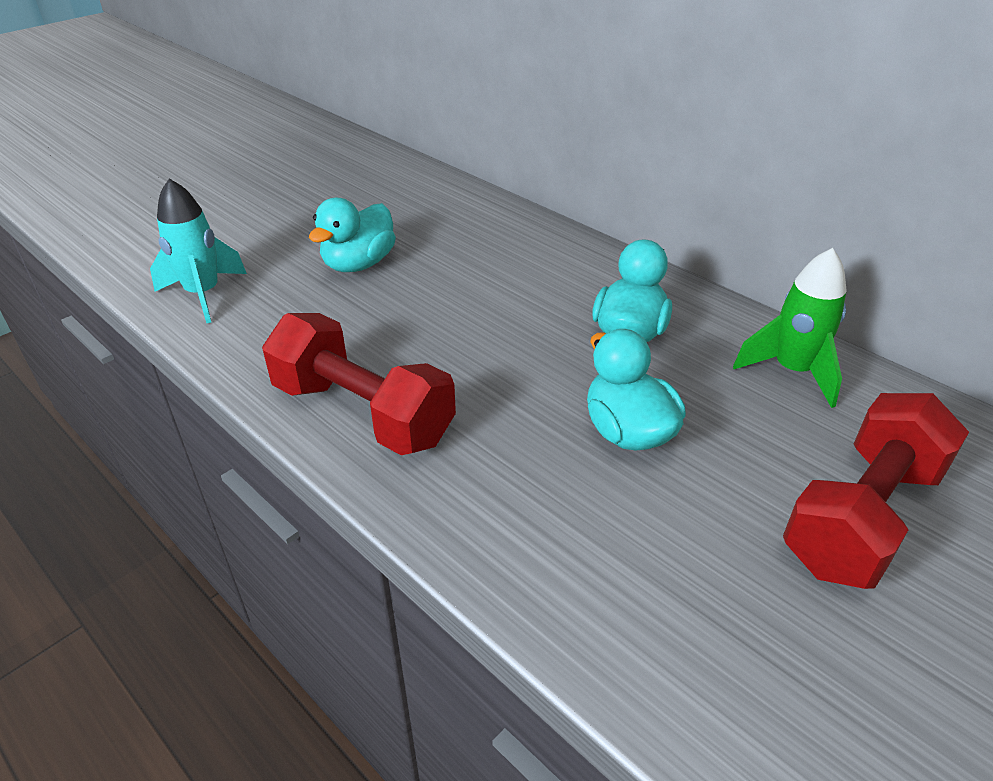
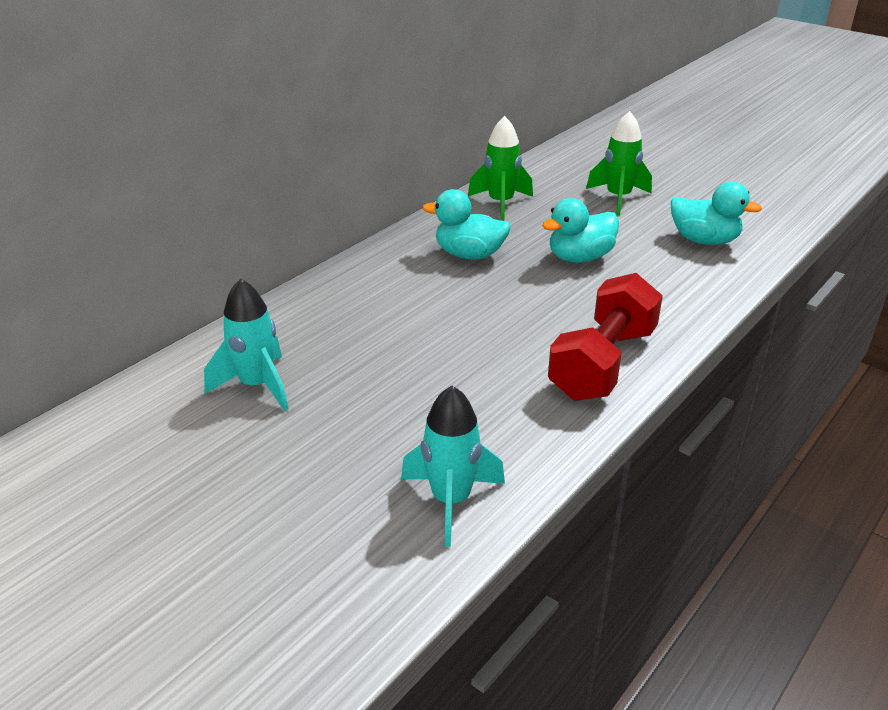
camera: 95 degrees left, 5 degrees down
(359, 264) = (379, 396): turquoise duck -> turquoise duck (704, 240)
(396, 209) = (257, 386): none -> turquoise rocket
(861, 516) = (618, 198): red dumbbell -> green rocket

